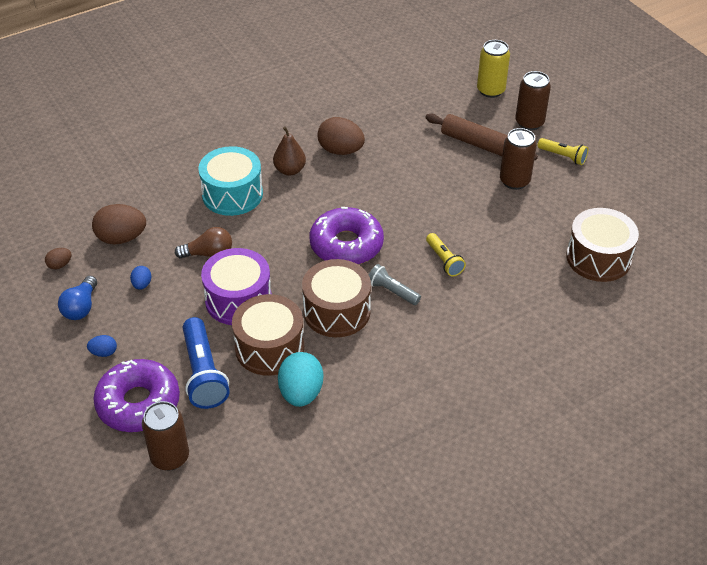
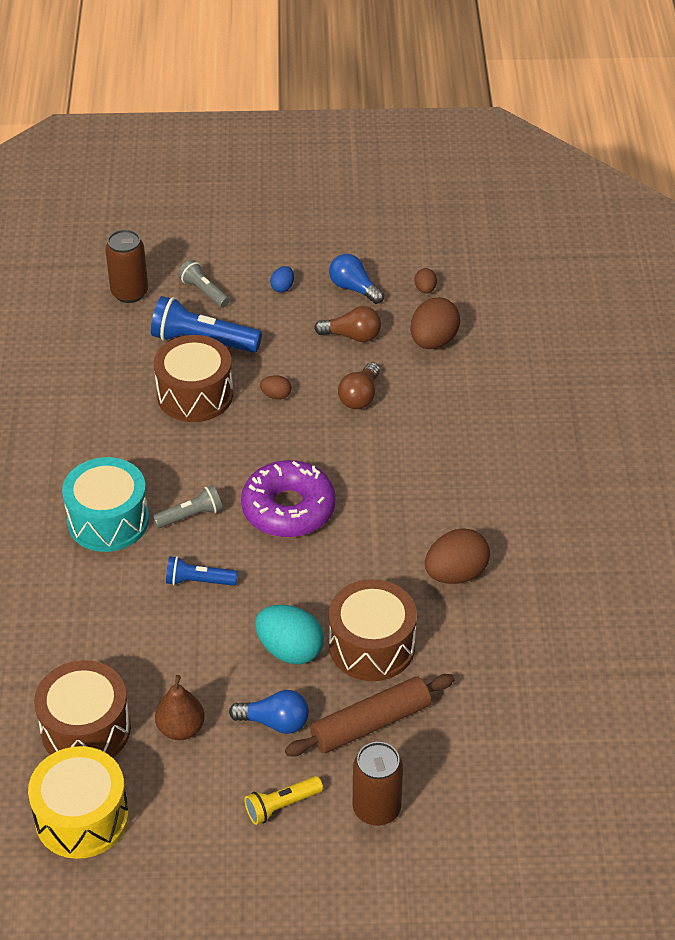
camera: 120 degrees right, 0 degrees up
(138, 403) = (204, 291): purple donut -> grey flashlight
(142, 284) = (352, 336): blue egg -> brown light bulb
(232, 194) = (443, 447): turquoise drum -> turquoise drum (108, 520)
(238, 300) = (276, 395): purple drum -> brown egg
(290, 170) = (451, 512): brown pear -> brown pear (181, 728)
(301, 393) = (123, 395): turquoise egg -> turquoise egg (290, 650)
(336, 311) = (200, 461): brown drum -> brown drum (372, 646)
(444, 260) = (198, 581): yellow flashlight -> blue flashlight
(490, 90) = (478, 803): yellow can -> none
(514, 181) = (275, 722): brown can -> blue light bulb
(652, 230) = (82, 817): none -> yellow drum

